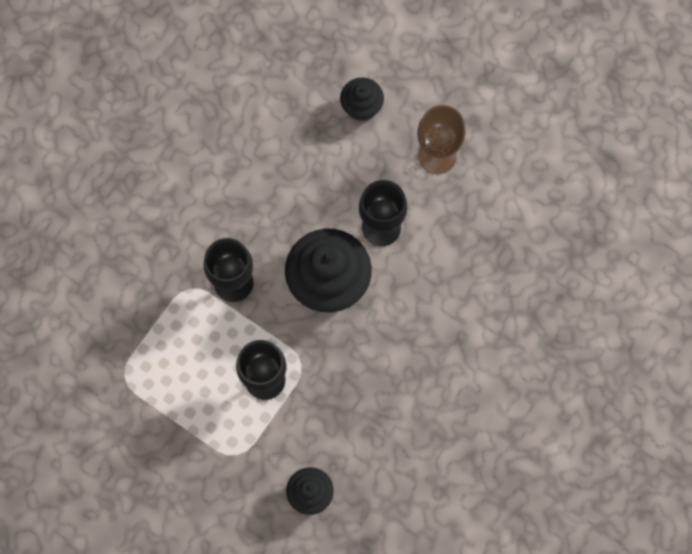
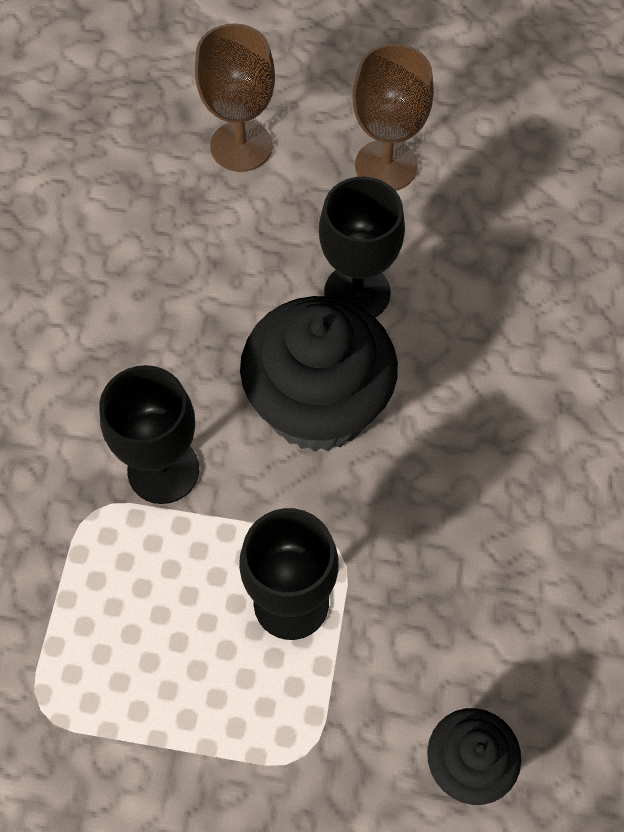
camera: 25 degrees left, 10 degrees down
(361, 107) = (241, 146): black cupcake -> brown goblet

